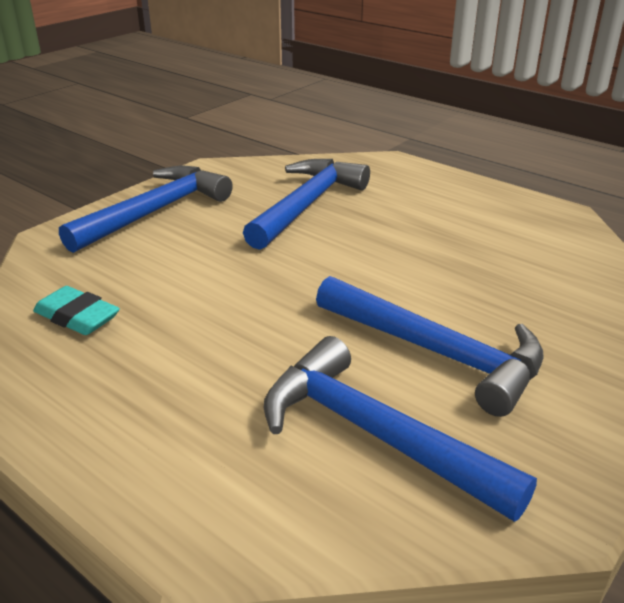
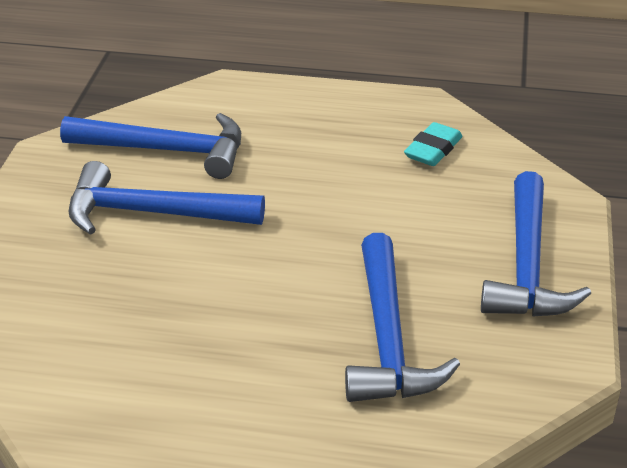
camera: 150 degrees right, 5 degrees up
(77, 317) = (433, 150): turquoise eraser -> turquoise eraser turned 60 degrees counterclockwise

